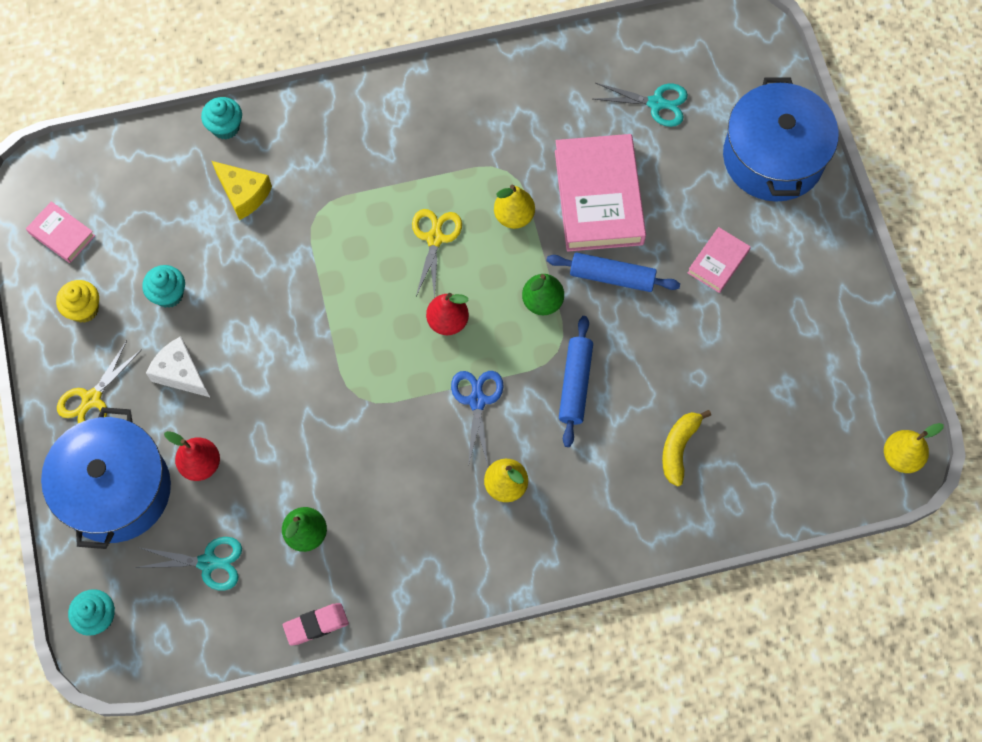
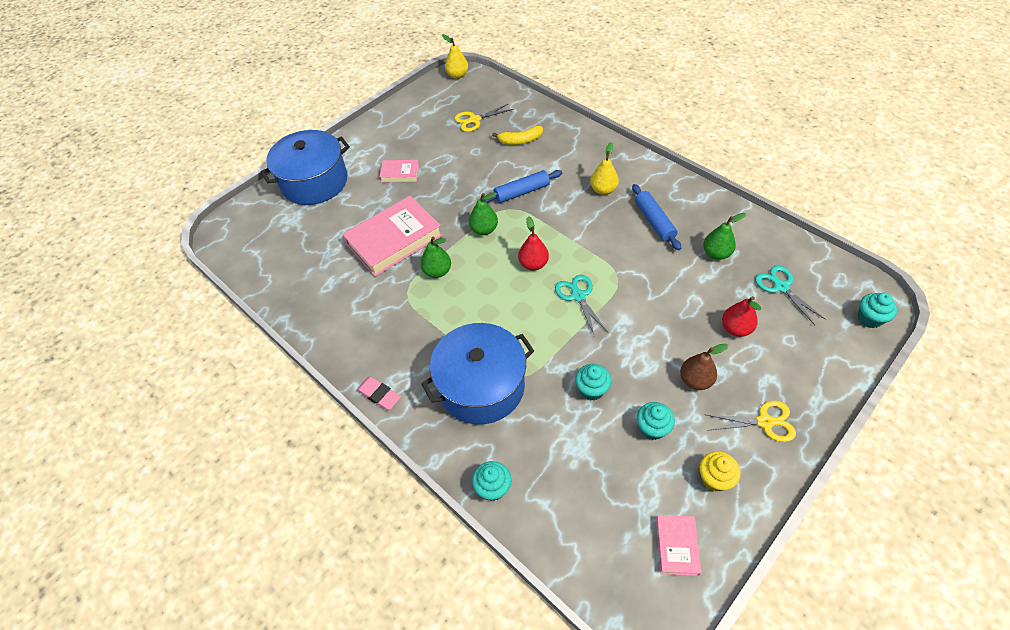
camera: 120 degrees left, 15 degrees down
(116, 490) = (798, 363): blue pot -> blue pot (481, 386)
(181, 373) = (695, 380): white cheese -> brown pear
(243, 194) = (538, 434): yellow cheese -> none
(249, 271) = (591, 390): none -> turquoise cupcake
(316, 625) = (754, 221): pink eraser -> pink eraser (379, 395)
(434, 238) = (483, 301): yellow scissors -> yellow scissors (475, 120)
(477, 401) = (569, 225): blue scissors -> none
(514, 216) = (437, 271): yellow pear -> green pear
(612, 277) = (443, 209): blue rolling pin -> blue rolling pin (654, 221)
(656, 103) = (306, 247): turquoise scissors -> turquoise scissors (578, 296)

